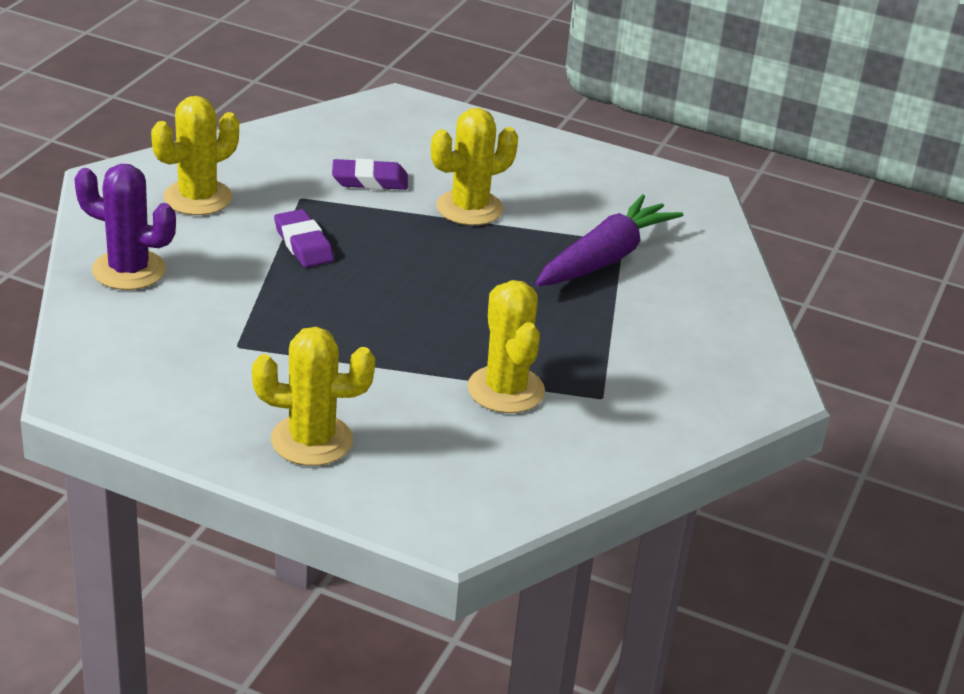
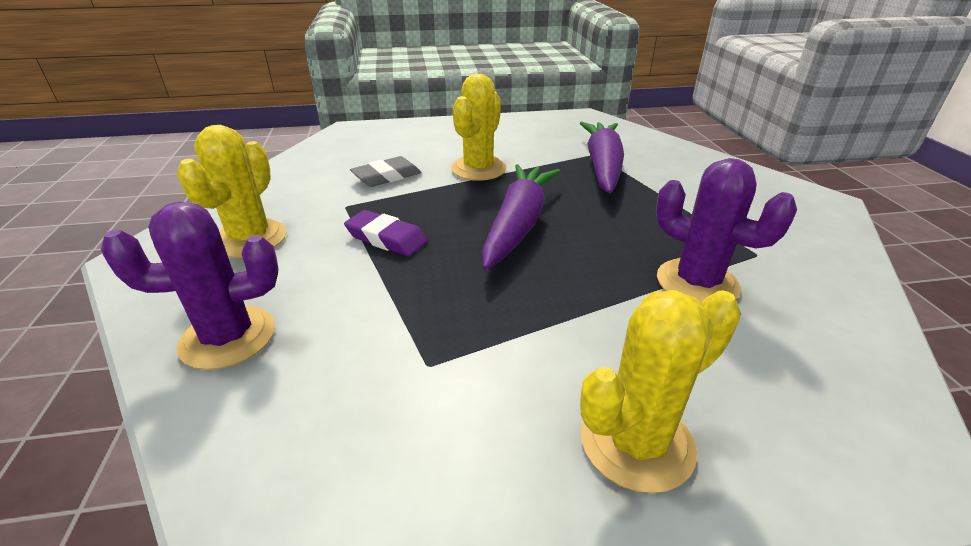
camera: 30 degrees left, 0 degrees up
(369, 180) = (387, 176): purple eraser -> grey eraser
(429, 280) = (518, 224): none -> purple carrot
(506, 390) = (697, 283): yellow cactus -> purple cactus

